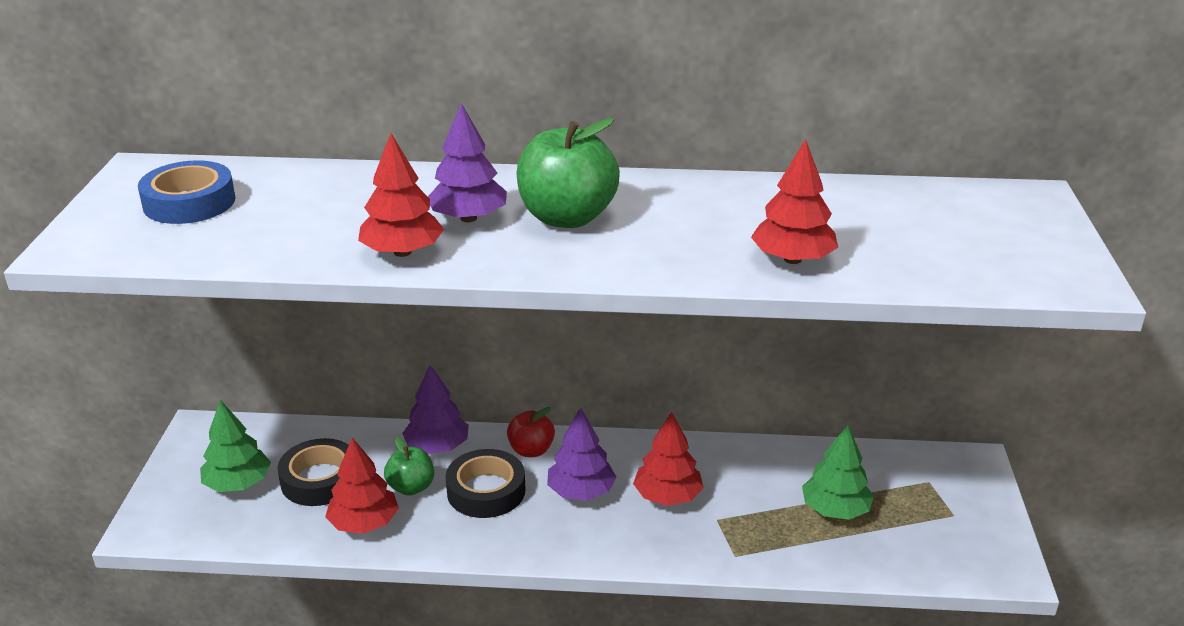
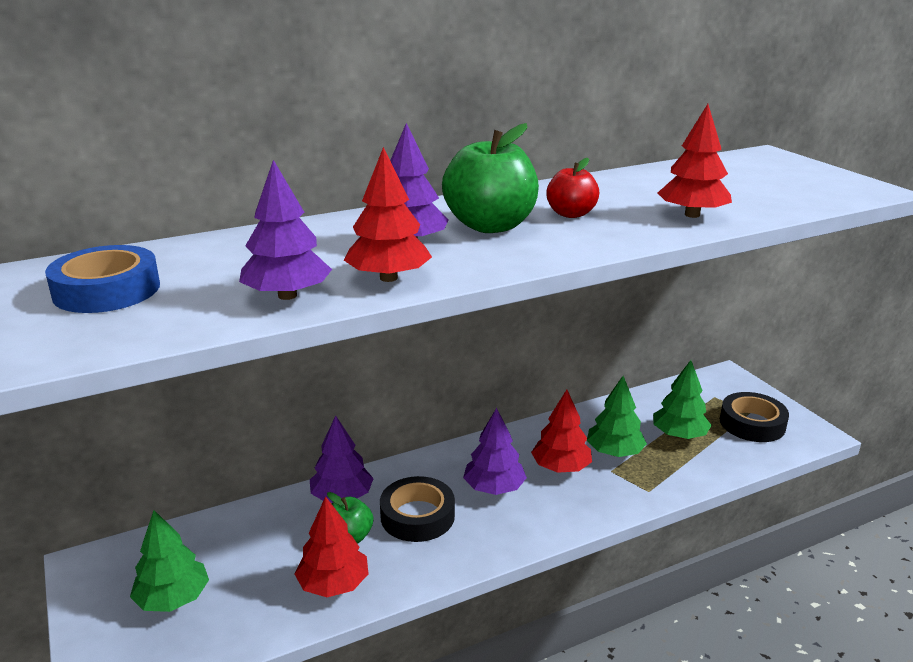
camera: 30 degrees left, 5 degrees down
(305, 247) = (287, 295): none -> purple tree
(320, 479) = (256, 563): black tape -> black tape (752, 423)
(531, 450) = (424, 471): red apple -> red apple (571, 214)
(741, 501) = (614, 452): none -> green tree

